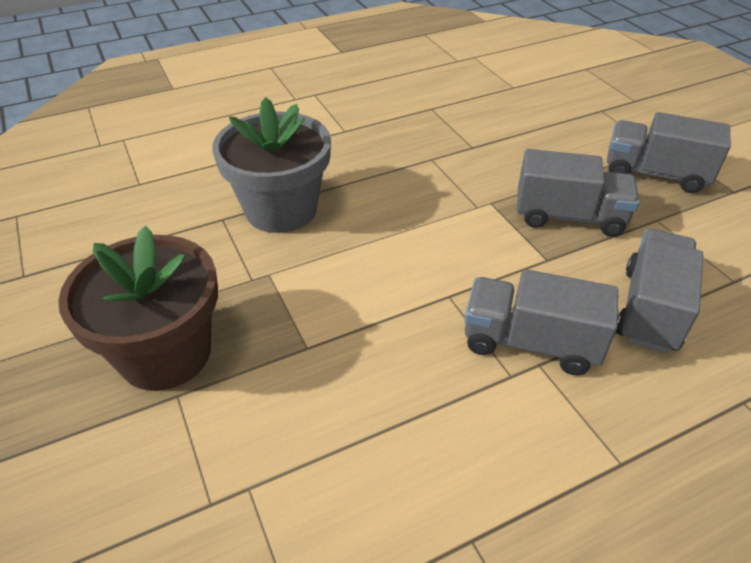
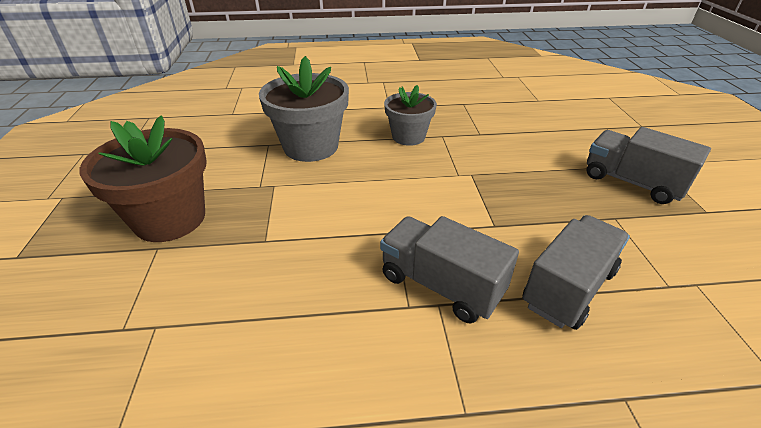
camera: 20 degrees right, 5 degrees down
(393, 169) = (408, 137): none -> grey flower pot
(569, 217) = (532, 198): grey truck -> none

